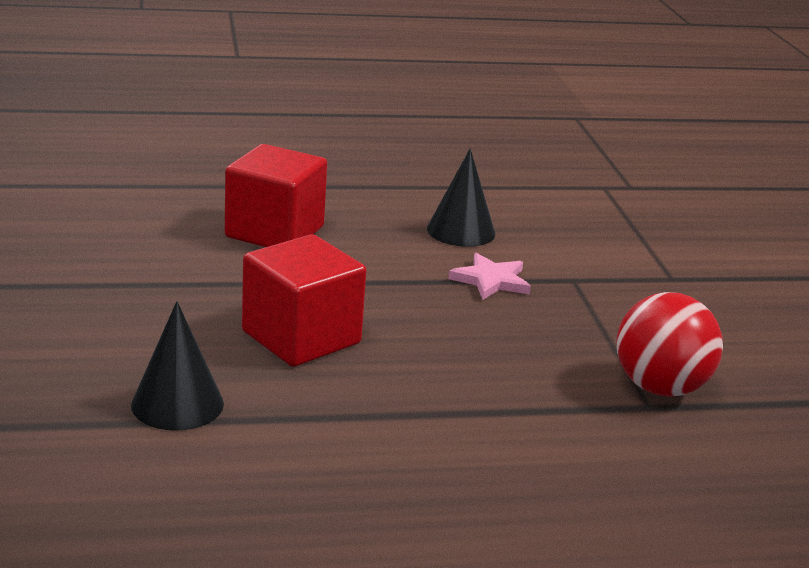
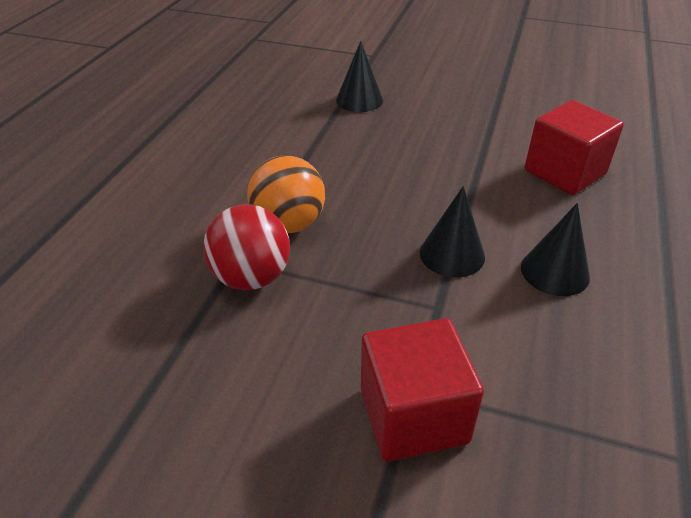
camera: 120 degrees right, 15 degrees up
(301, 337) = (405, 147): red cube -> red cube (413, 415)
(491, 280) = (452, 254): pink star -> black cone
(551, 388) = (288, 224): none -> orange ball

